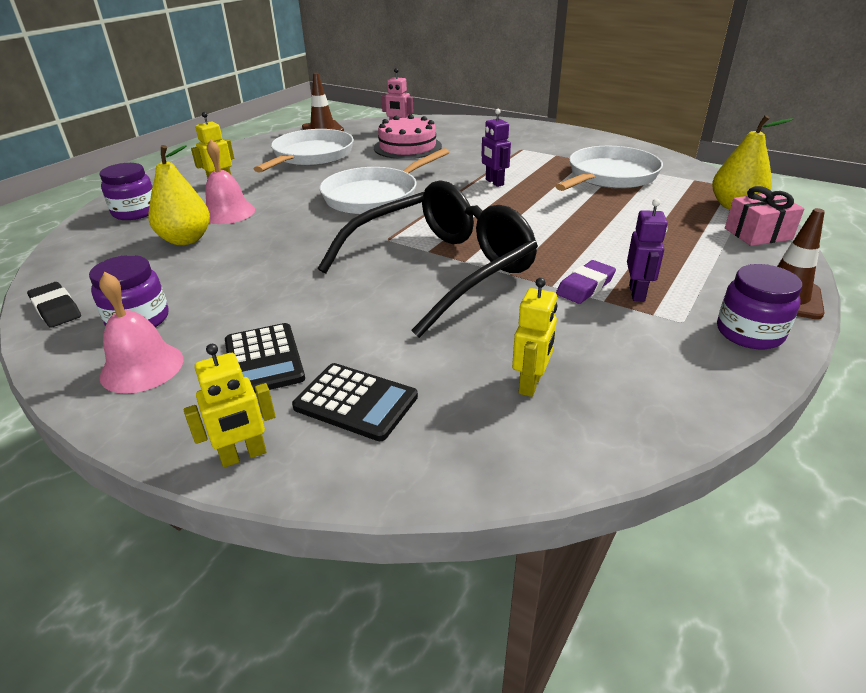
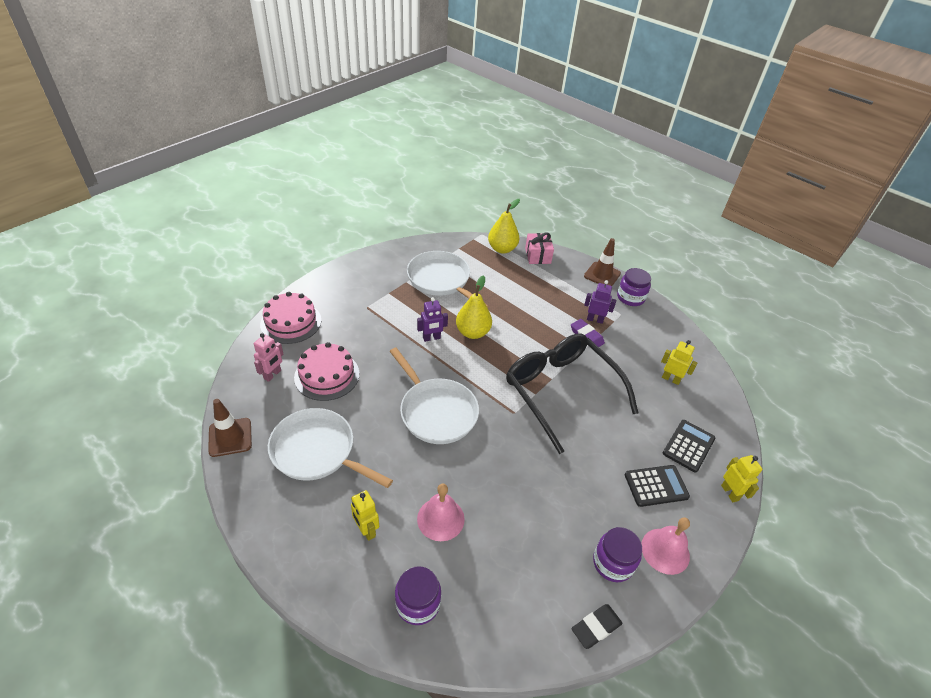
camera: 85 degrees left, 10 degrees up
(186, 239) = (490, 547): yellow pear -> yellow pear (473, 332)
(472, 126) = (291, 322): none -> pink cake

